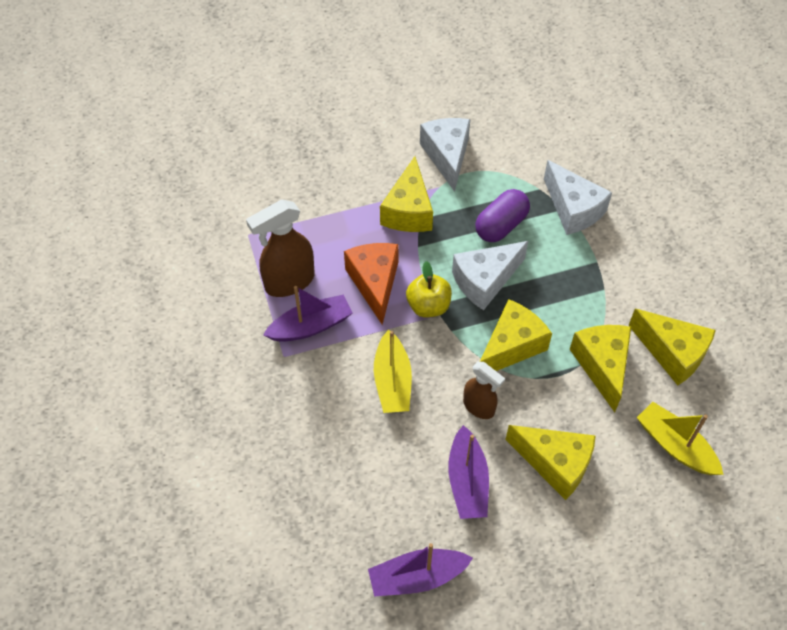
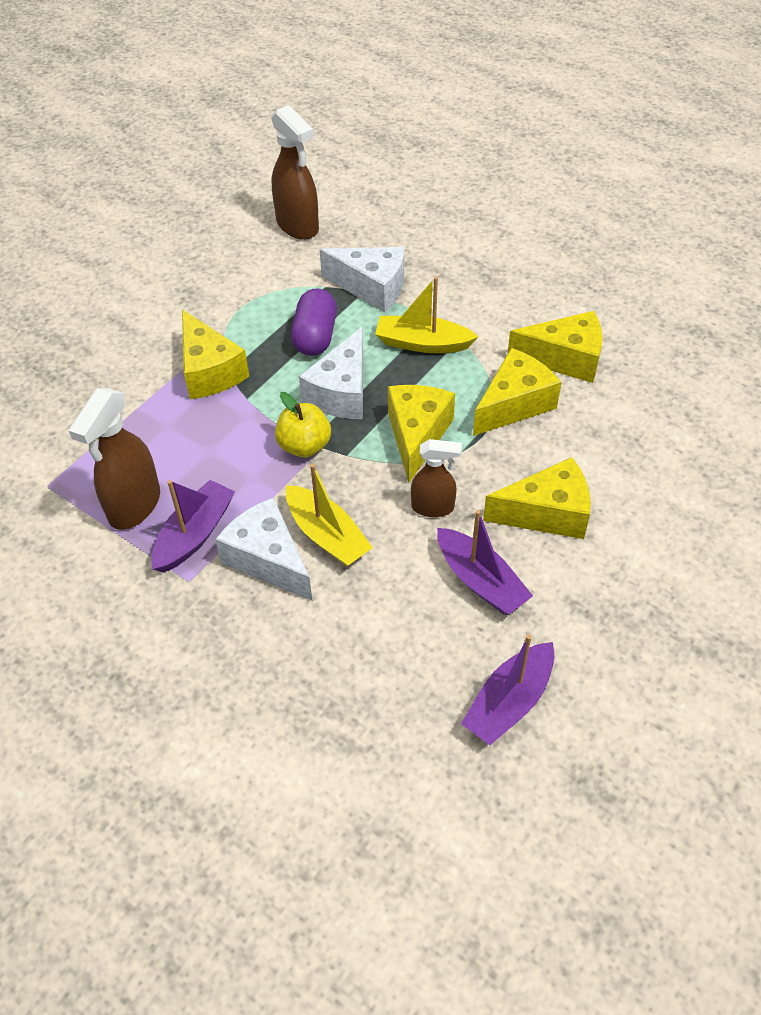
camera: 35 degrees left, 5 degrees down
(374, 283) = (230, 455): orange cheese -> none
(447, 156) = (208, 303): white cheese -> white cheese (268, 559)
(558, 127) = (298, 226): none -> brown spray bottle
(602, 366) = (514, 404): yellow cheese -> yellow cheese turned 90 degrees clockwise
(675, 445) = (635, 433): yellow boat -> yellow boat (422, 343)

